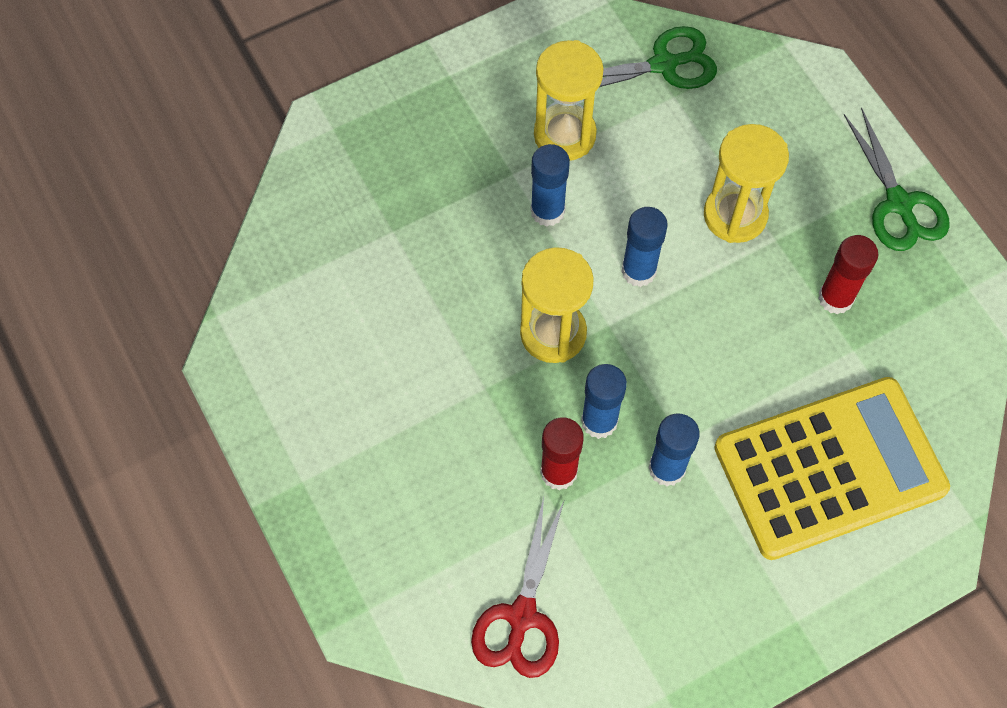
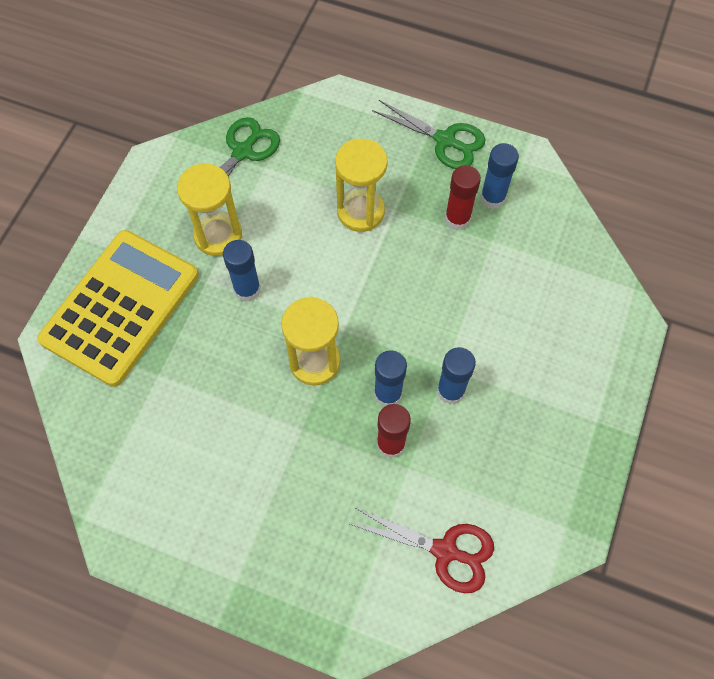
camera: 40 degrees left, 0 degrees up
(522, 616) = (445, 551): red scissors -> red scissors turned 45 degrees counterclockwise
(638, 271) = (333, 285): blue glue stick -> blue glue stick (492, 198)
(829, 468) = (538, 319): yellow calculator -> yellow calculator (120, 307)

